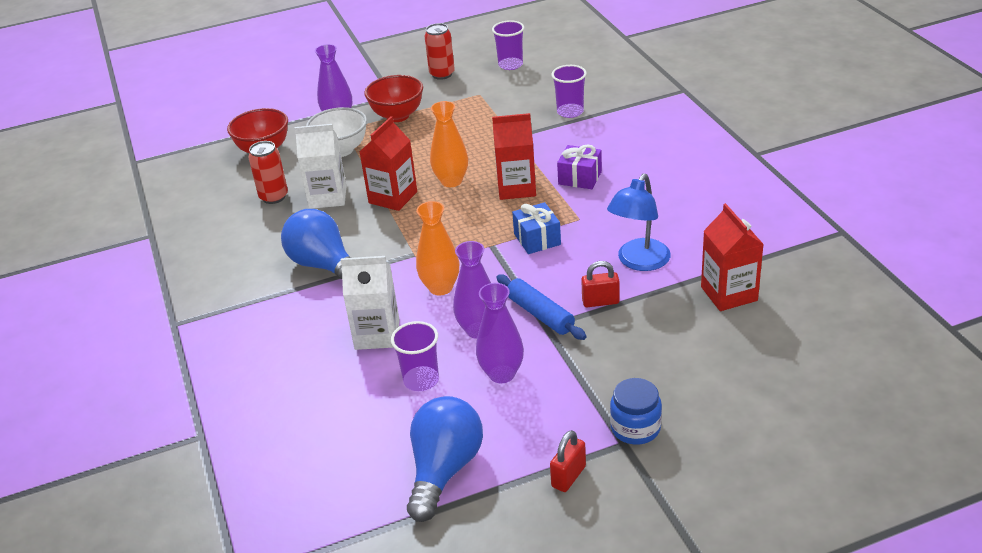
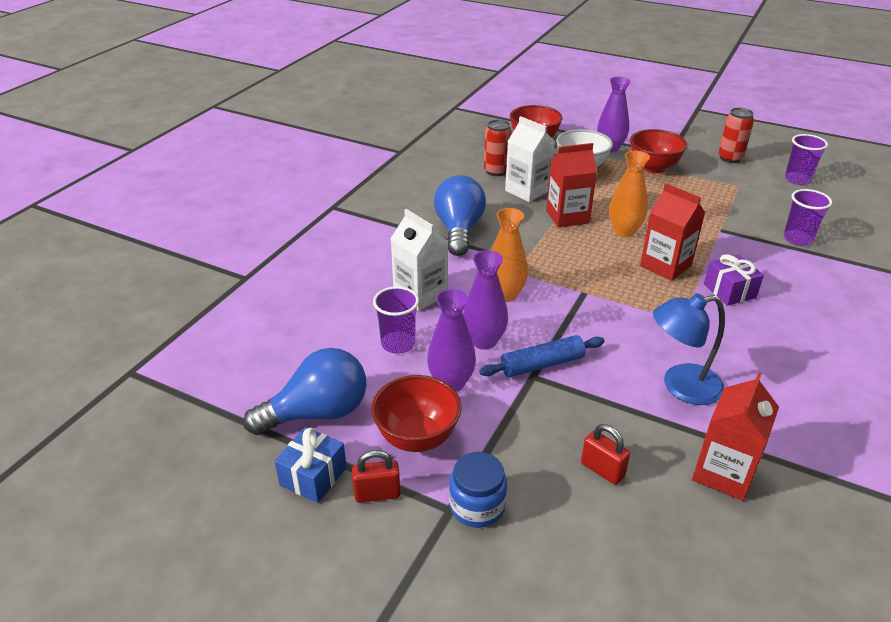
camera: 45 degrees right, 0 degrees up
(537, 239) = (624, 311): blue gift -> blue gift (313, 476)
(537, 424) = (417, 438): none -> red bowl
(540, 314) = (542, 364): blue rolling pin -> blue rolling pin turned 60 degrees clockwise
(600, 302) = (601, 391): red padlock -> red padlock (602, 470)

